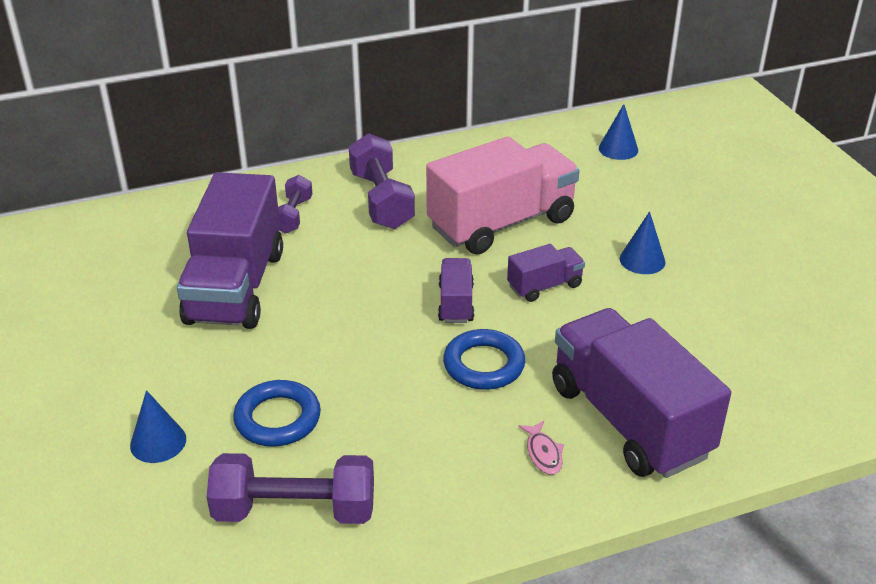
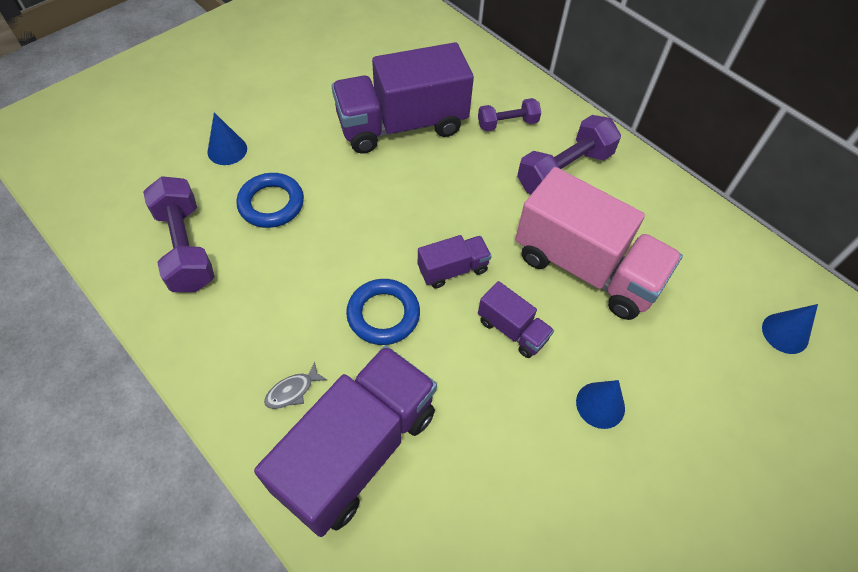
camera: 65 degrees right, 20 degrees up
(543, 453) = (292, 391): pink fish -> grey fish

